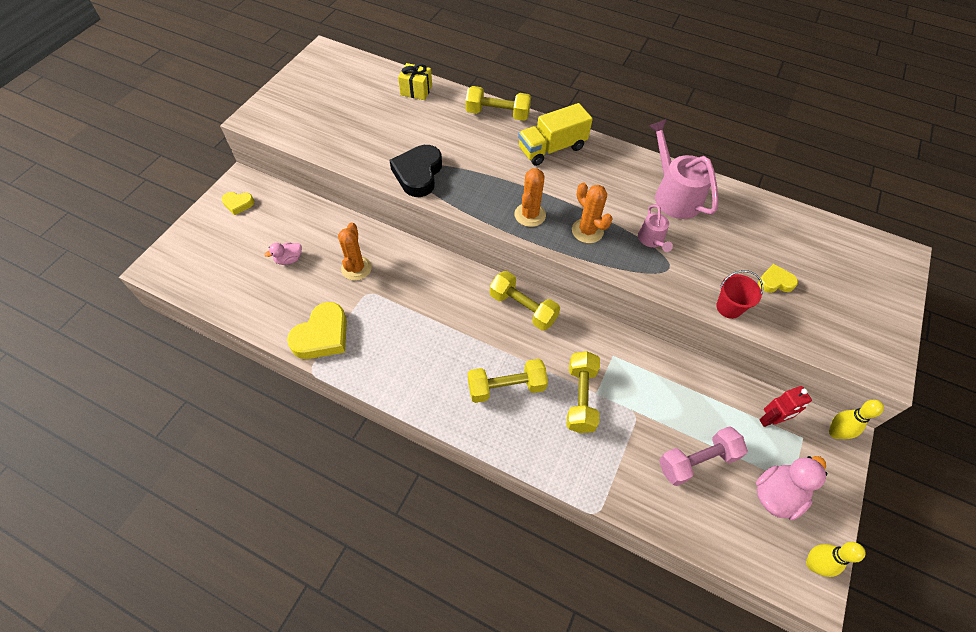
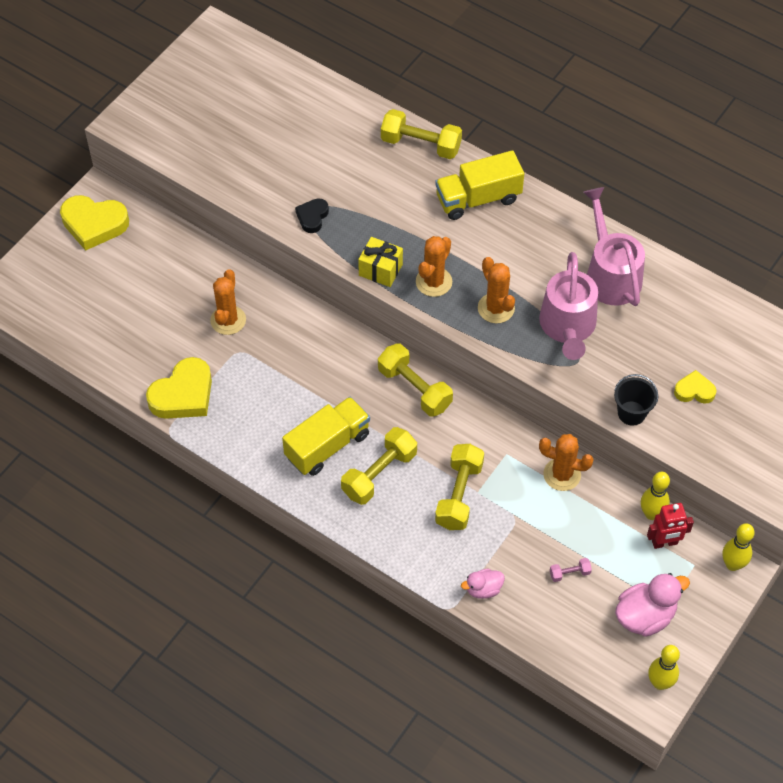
camera: 10 degrees right, 0 degrees up
(238, 204) = (94, 224): yellow heart -> yellow heart, size x1.84
(289, 259) = (151, 301): pink duck -> pink duck (483, 589)
(416, 90) = (325, 101): yellow gift -> yellow gift (380, 270)
(418, 174) = (312, 217): black heart -> black heart, size x0.54
(456, 367) = (327, 446): none -> yellow truck
(506, 387) = (379, 474): yellow dumbbell -> yellow dumbbell turned 45 degrees counterclockwise
(652, 240) = (568, 327): pink watering can -> pink watering can, size x1.87
(664, 368) = (562, 474): none -> orange cactus
(697, 461) = (569, 573): pink dumbbell -> pink dumbbell, size x0.46
(729, 307) = (631, 413): red bucket -> black bucket
(750, 394) = (651, 514): none -> yellow bowling pin

